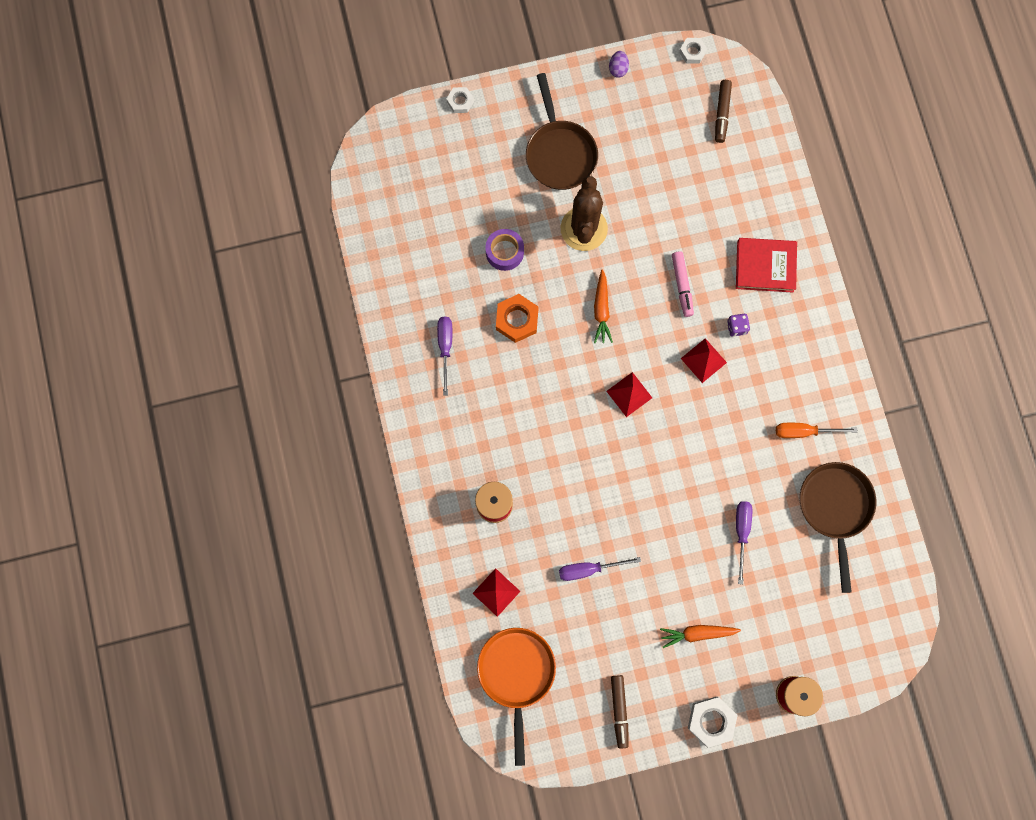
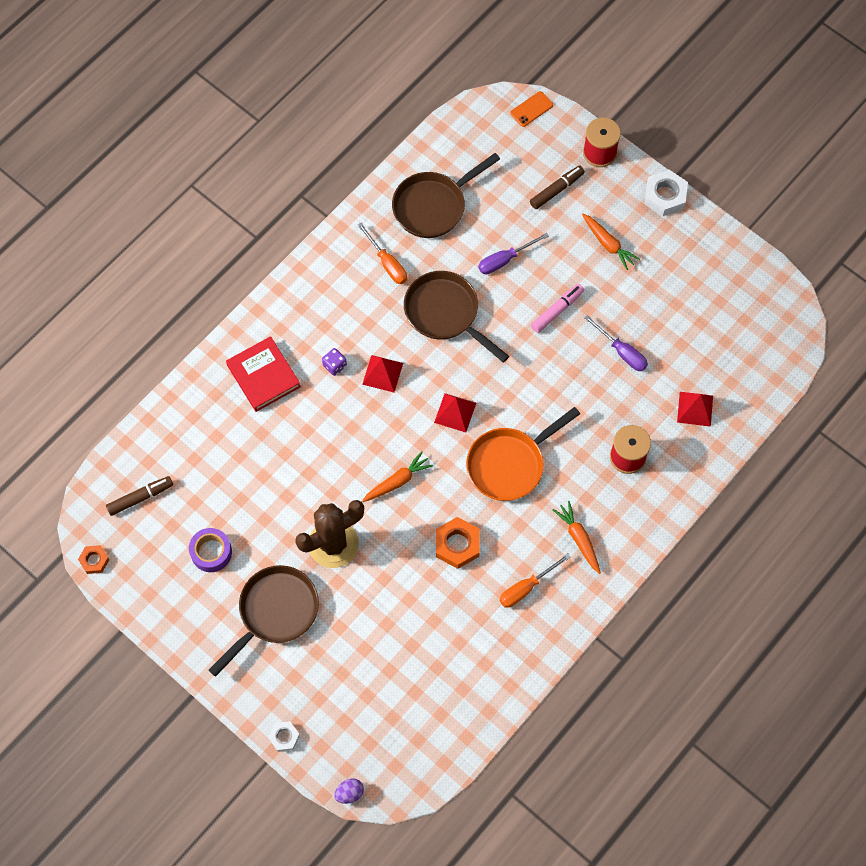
camera: 125 degrees left, 10 degrees down
(445, 347) = (526, 587): purple screwdriver -> orange screwdriver
(455, 416) = (579, 538): none -> orange carrot
(504, 252) = (403, 597): purple tape -> purple tape (211, 552)
(516, 674) = (744, 352): orange pan -> orange pan (509, 464)
(618, 69) = (154, 615): purple egg -> purple egg (349, 793)
(619, 711) = (710, 262): brown marker -> brown marker (556, 190)
(682, 285) = (328, 430): pink marker -> pink marker (557, 310)
(692, 52) = (94, 560): white nut -> orange nut
(724, 447) = (445, 313): none -> brown pan
(879, 665) = (531, 109): none -> orange phone

